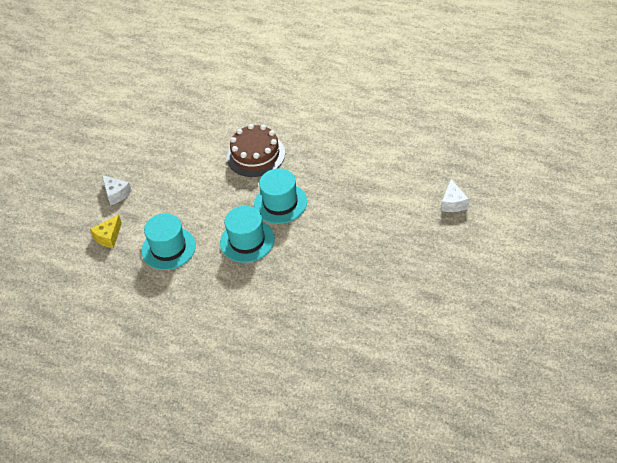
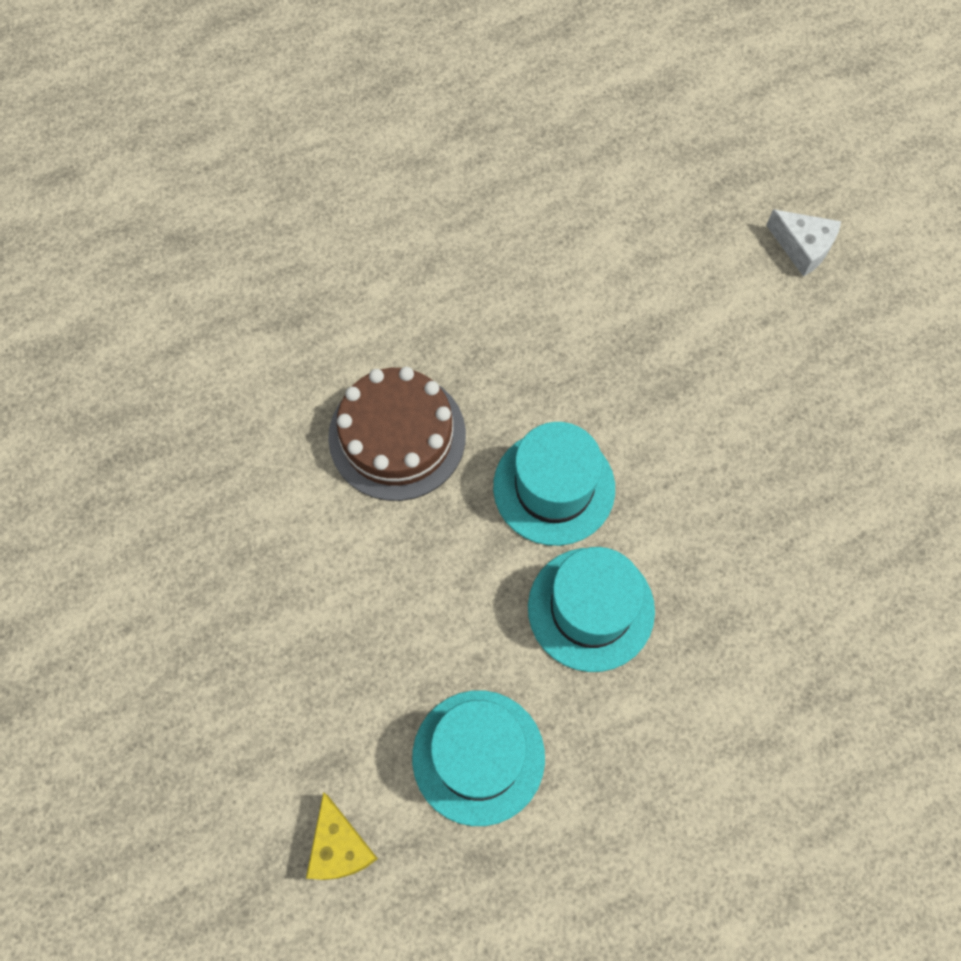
camera: 55 degrees left, 20 degrees up
(116, 194) = (239, 747): white cheese -> none

